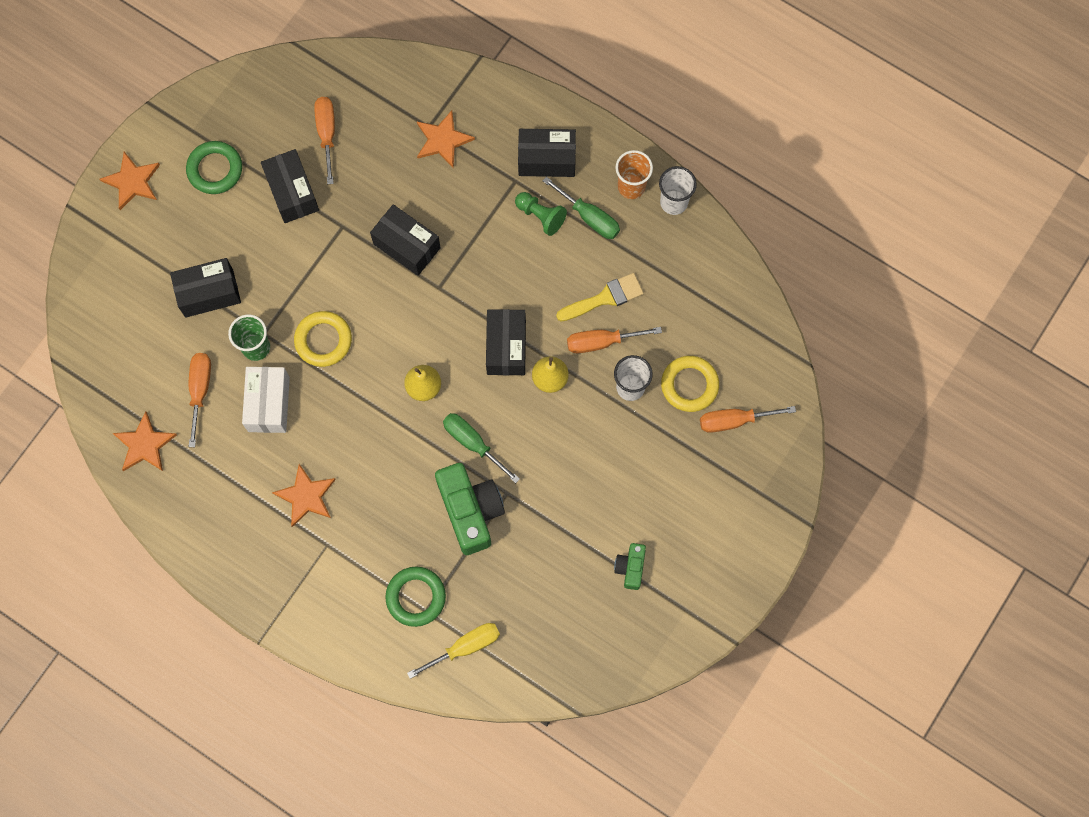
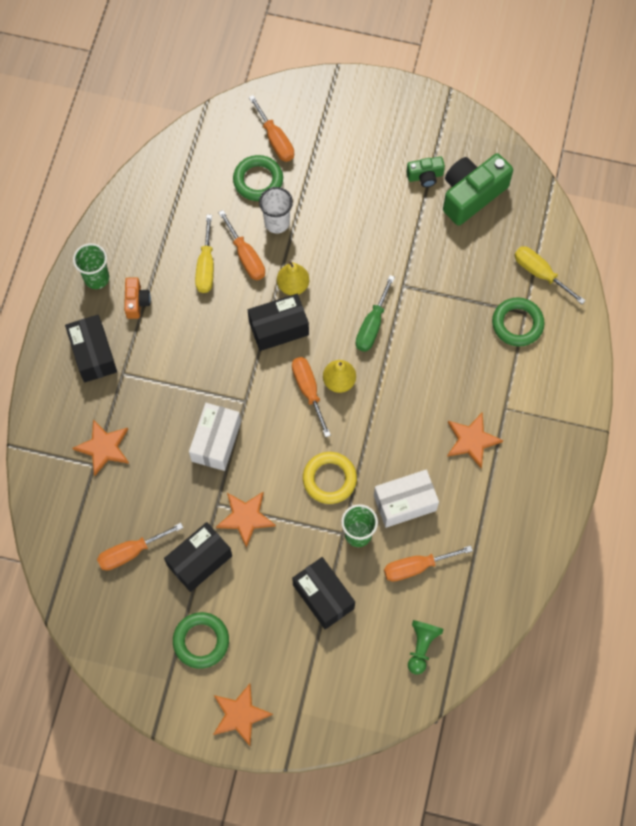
camera: 110 degrees left, 5 degrees down
(145, 444) = (484, 595): orange star -> orange star (245, 517)
(407, 246) = (216, 441): black box -> white box
(426, 353) = (308, 390): none -> orange screwdriver
(470, 511) = (429, 307): green camera -> green camera (471, 195)
(540, 216) = (149, 341): green pawn -> green pawn (421, 646)
(589, 217) = (136, 302): green screwdriver -> orange camera
(605, 298) = (206, 266): yellow brush -> yellow screwdriver
(631, 187) = (96, 278): orange cup -> green cup
(673, 202) = (100, 241): white cup -> none
(689, 385) = (258, 180): yellow ring -> green ring

